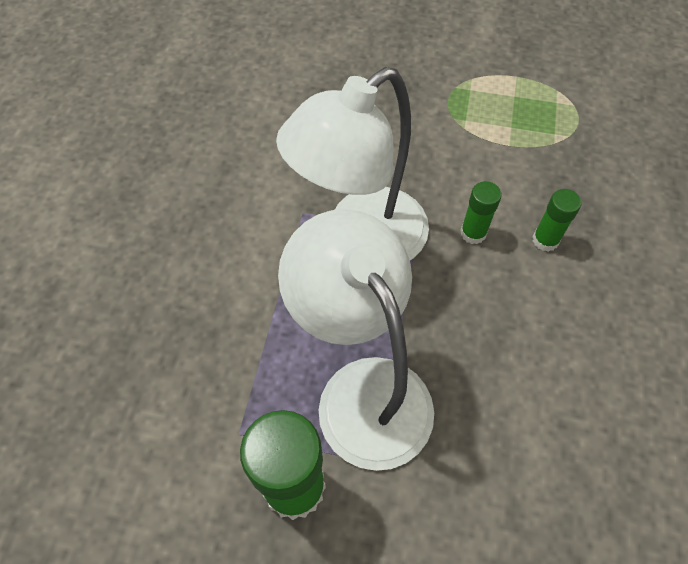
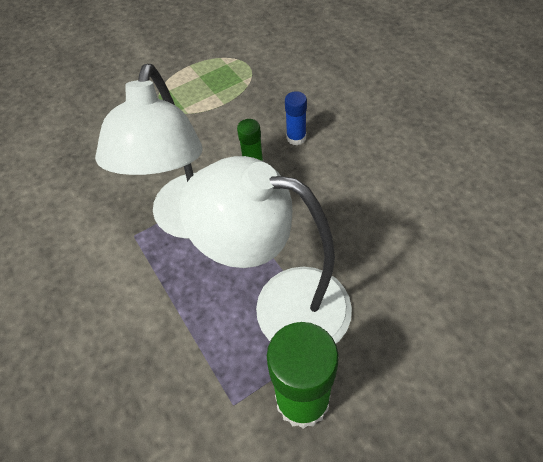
camera: 40 degrees left, 5 degrees down
(545, 240) = (296, 138): green glue stick -> blue glue stick

